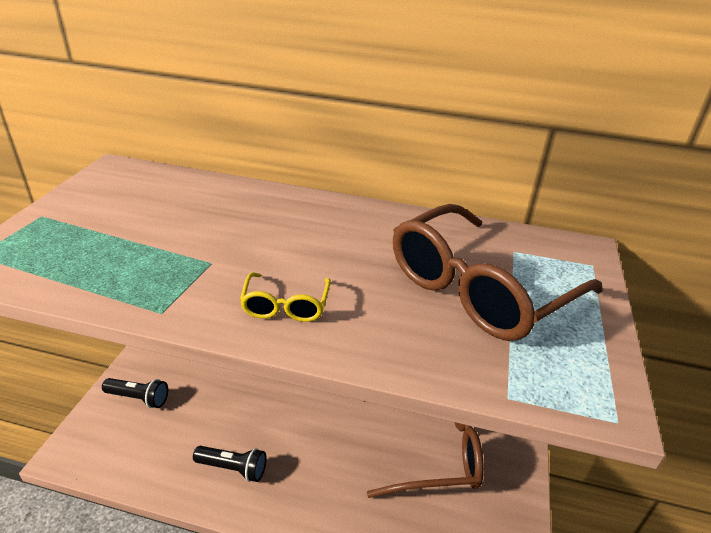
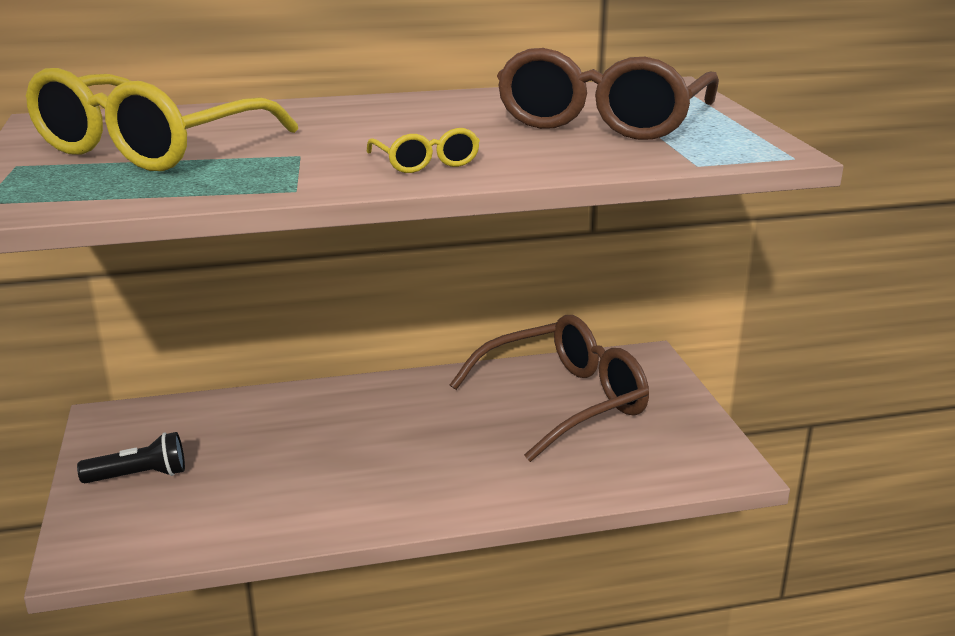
camera: 25 degrees left, 10 degrees down
(132, 220) = (149, 148): none -> yellow glasses
(233, 468) = (339, 493): black flashlight -> none

